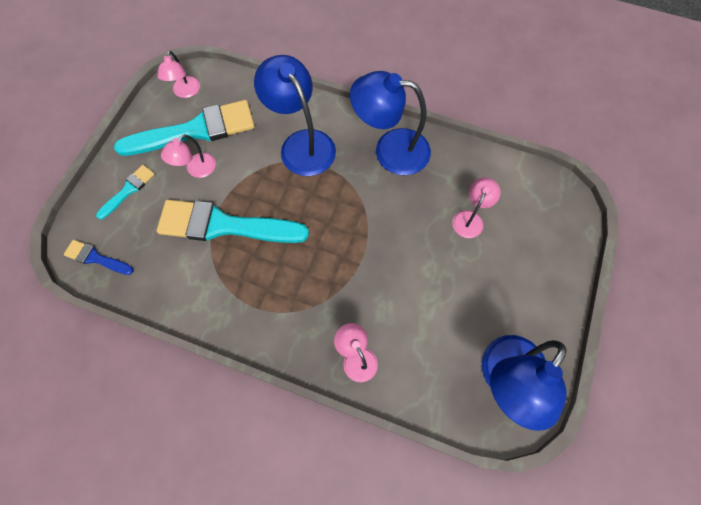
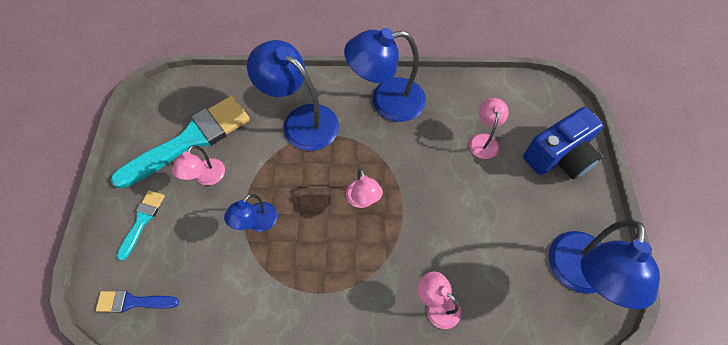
camera: 20 degrees left, 5 degrees down
(185, 92) = (166, 106): pink lamp -> pink lamp (363, 200)
(225, 225) = (257, 223): turquoise brush -> blue lamp
(540, 259) = (558, 157): none -> blue camera

